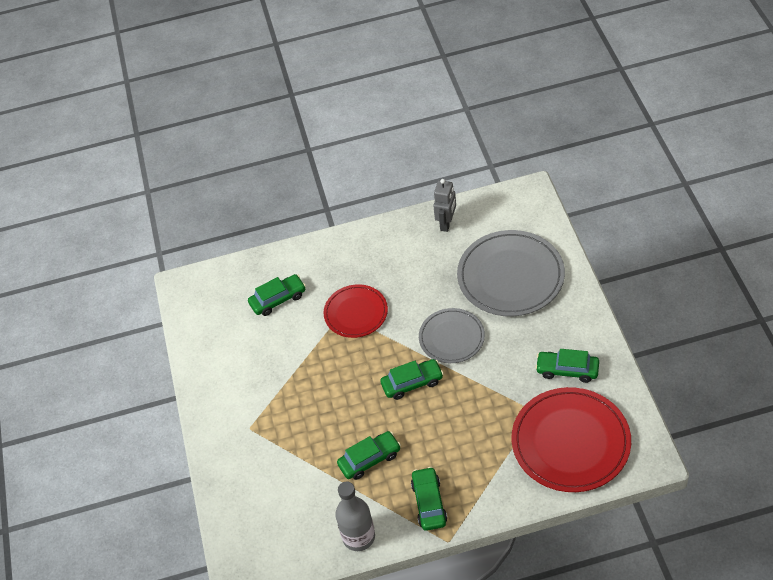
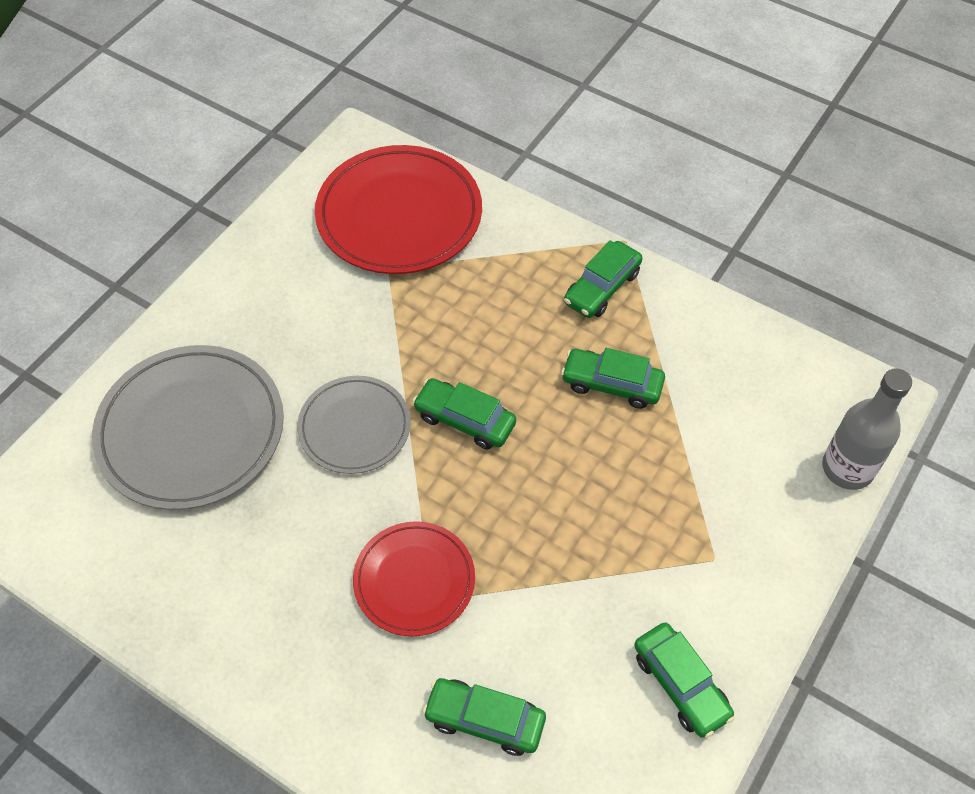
camera: 140 degrees left, 5 degrees up
(358, 537) = (710, 322): grey bottle -> grey bottle (847, 468)
(446, 223) = (142, 587): grey robot -> none
(567, 370) = (300, 275): green car -> green car (680, 684)

